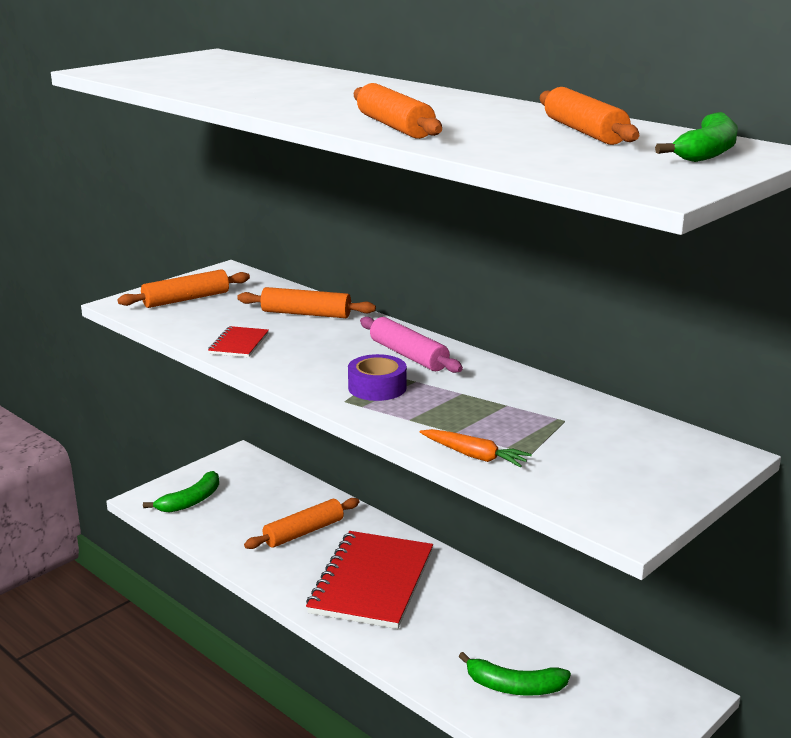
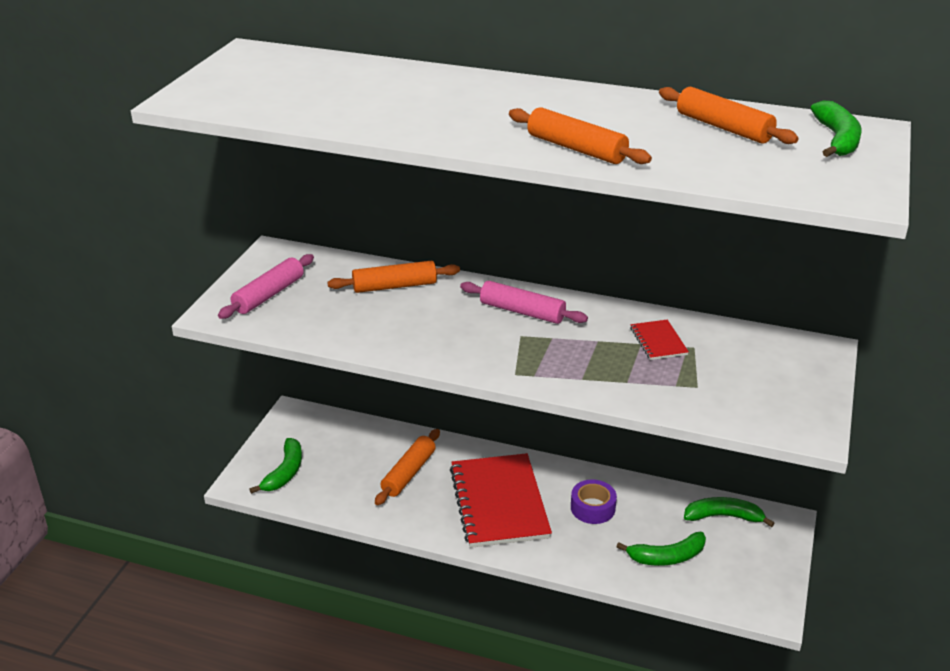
camera: 25 degrees left, 10 degrees up
(186, 299) = (268, 295): orange rolling pin -> pink rolling pin
(239, 344) = (369, 335): red notebook -> red notebook (658, 341)
(377, 387) = (528, 353): purple tape -> purple tape (592, 508)
(474, 456) = (660, 401): orange carrot -> none
(614, 667) = (723, 516): none -> green banana

